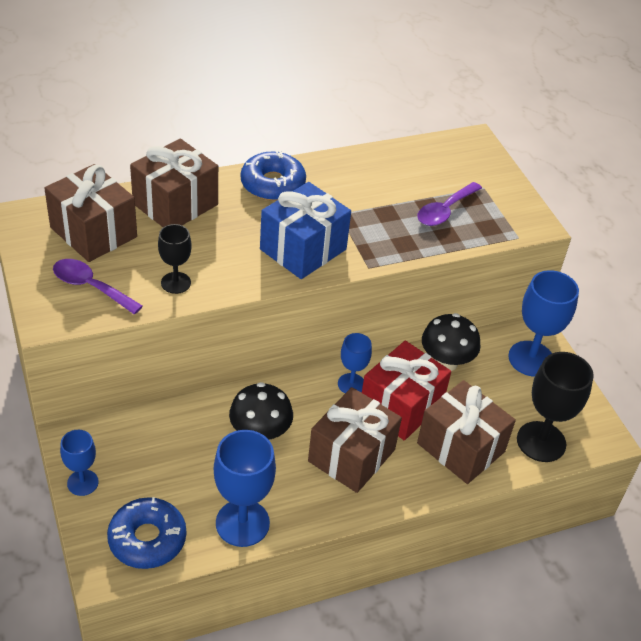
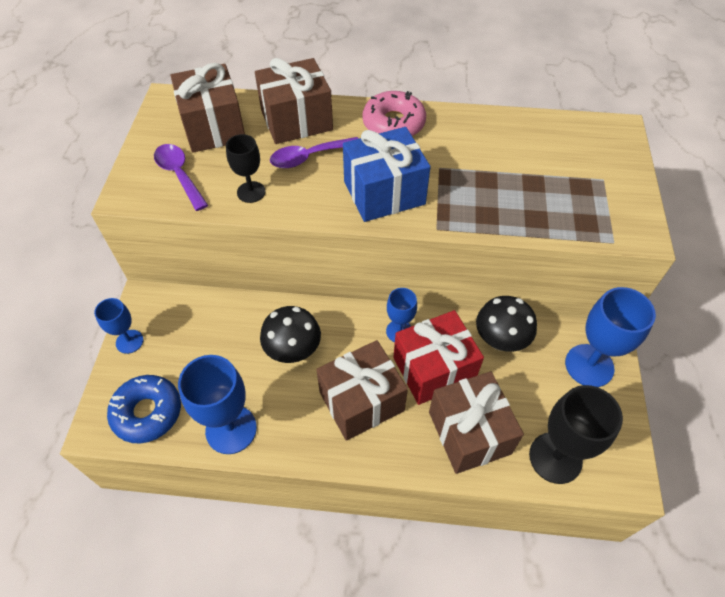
camera: 30 degrees right, 10 degrees up
(272, 184) = (393, 123): blue donut -> pink donut
(445, 210) = (548, 192): purple spoon -> purple spoon (309, 157)

